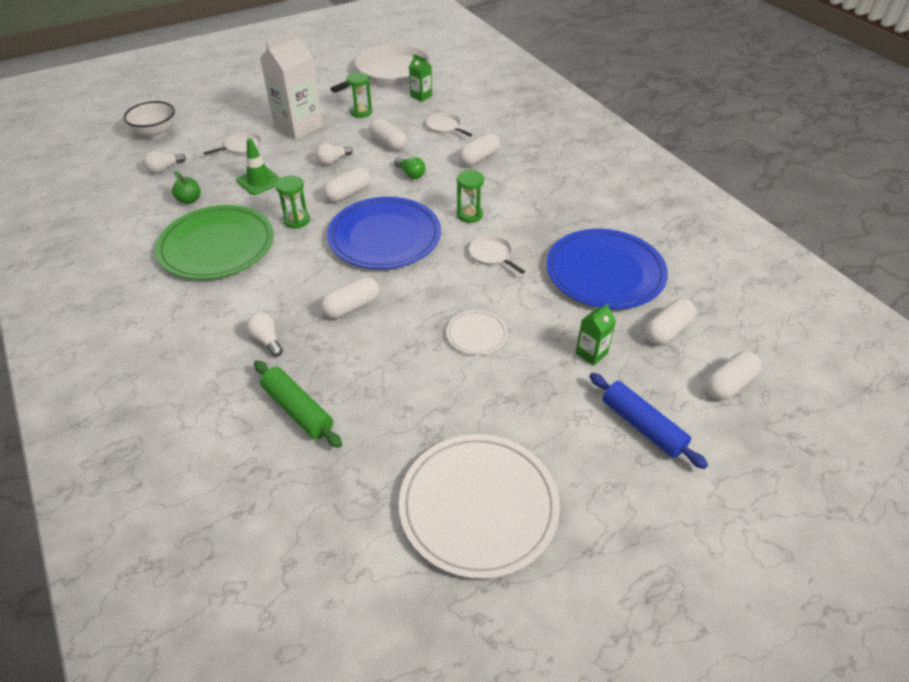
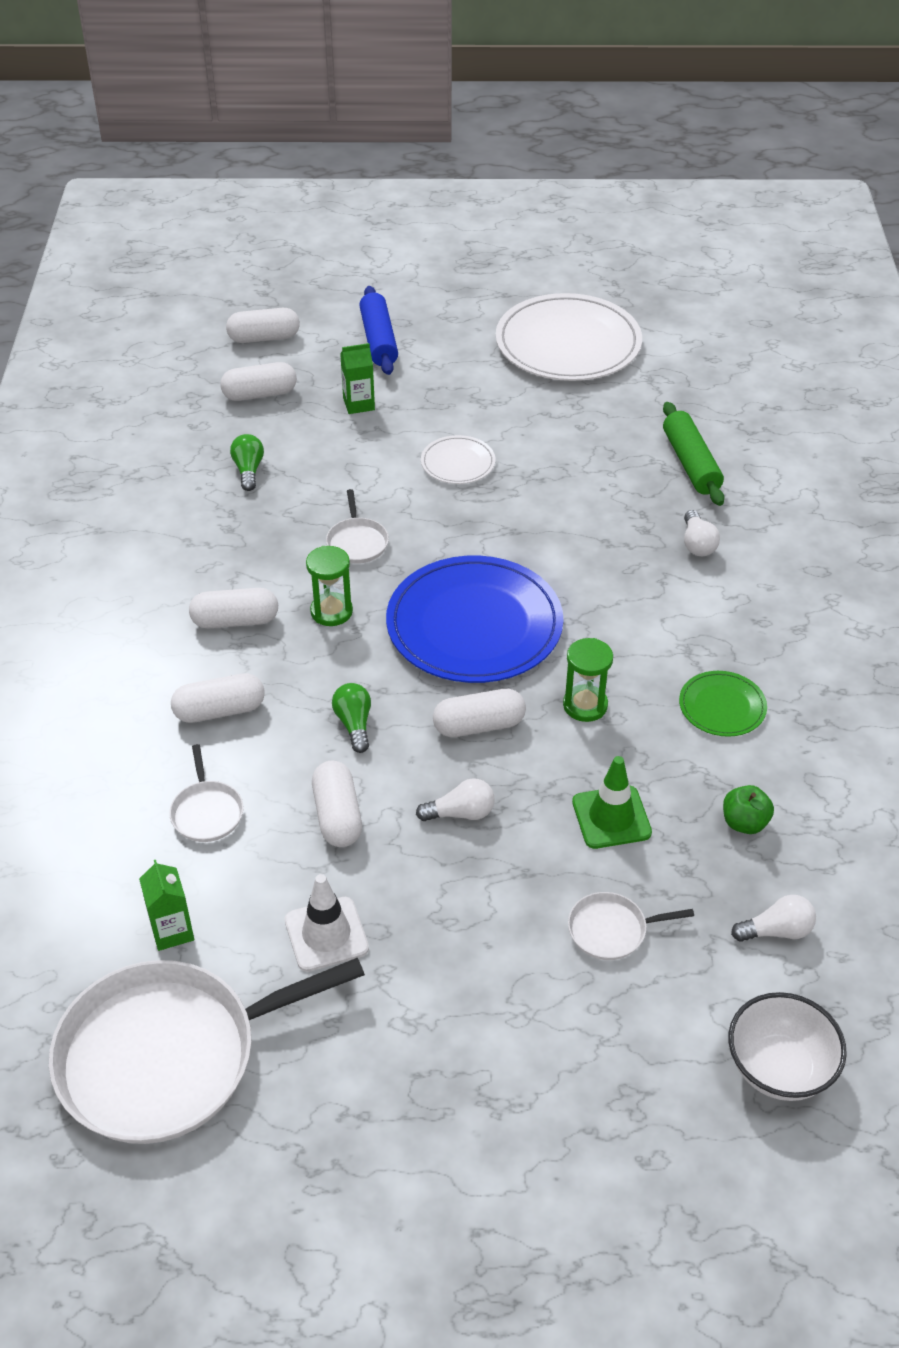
camera: 150 degrees left, 0 degrees up
(217, 246) = (722, 706): green plate -> green plate, size x0.47
(298, 127) = (475, 944): white carton -> none
(351, 307) = (578, 545): white capsule -> white capsule (235, 621)
(361, 112) = (326, 934): green hourglass -> white traffic cone
(605, 272) = (248, 470): blue plate -> green light bulb

